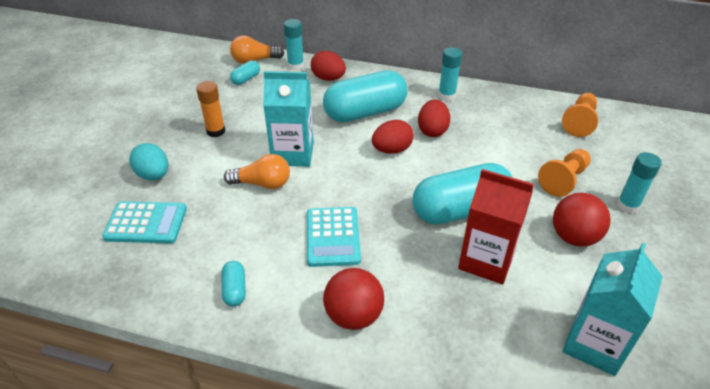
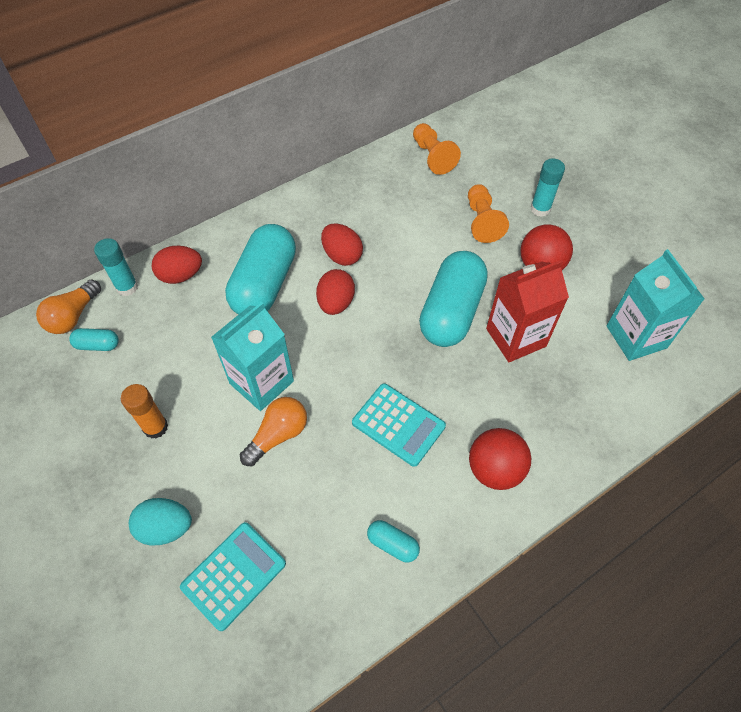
camera: 50 degrees left, 15 degrees up
(246, 79) = (98, 345): turquoise capsule -> turquoise capsule turned 75 degrees counterclockwise
(447, 95) = (308, 209): turquoise glue stick -> none

